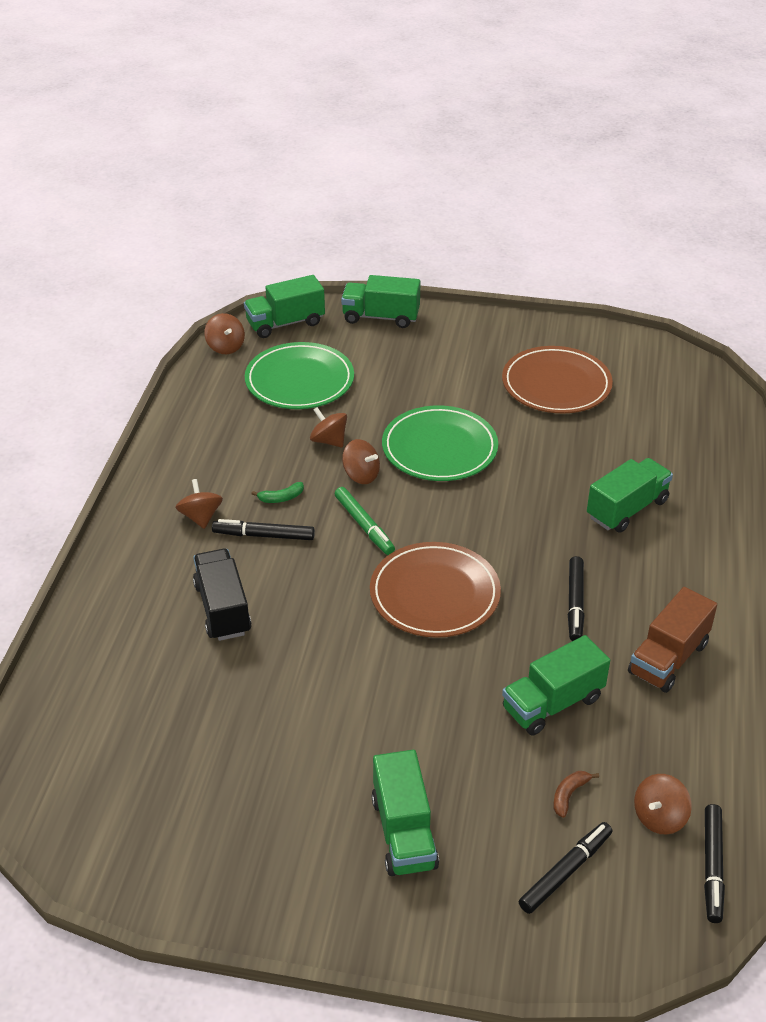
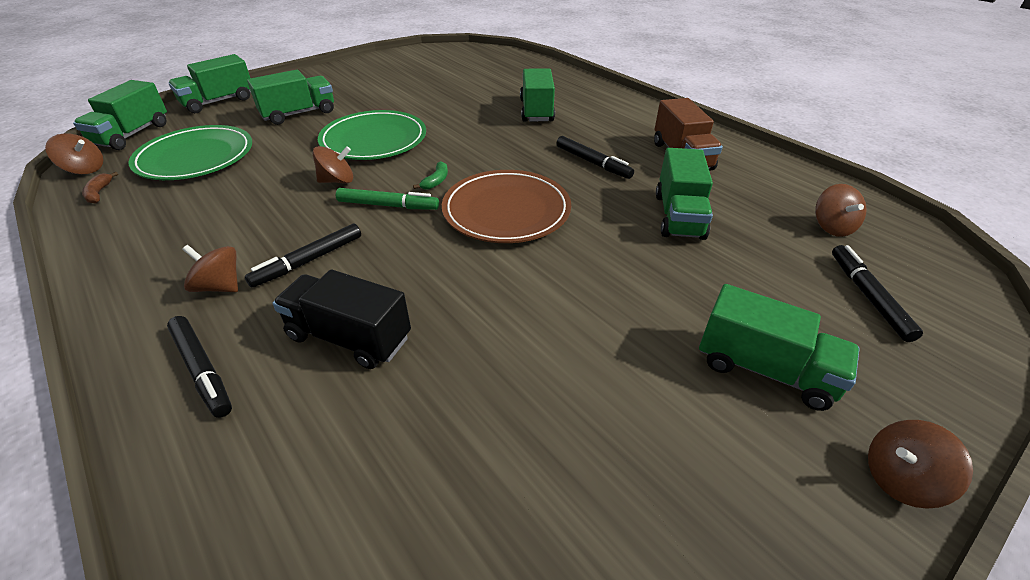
camera: 50 degrees left, 0 degrees up
(281, 498) = (287, 229): green banana -> green banana (436, 181)
(329, 441) = (277, 176): brown spinning top -> brown spinning top (900, 479)
(422, 374) = (299, 114): none -> green truck
(556, 385) = (399, 83): brown plate -> none
(569, 795) = (781, 254): brown banana -> brown banana (99, 193)
(712, 867) = (895, 229): black marker -> black marker (203, 370)

